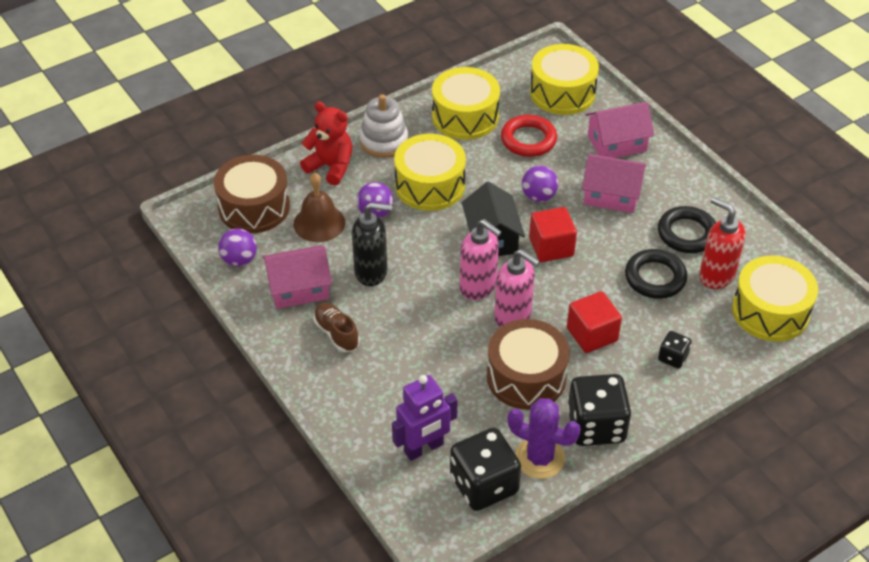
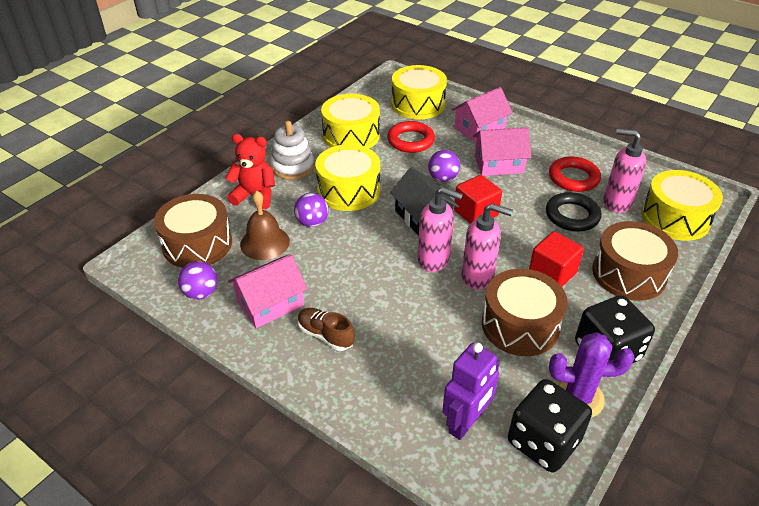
camera: 20 degrees left, 5 degrees down
(371, 272) = (332, 272): black soap dispenser -> none
(673, 357) = (629, 274): black dice -> brown drum
(687, 233) = (573, 178): black ring -> red ring
(716, 276) = (616, 202): red soap dispenser -> pink soap dispenser

